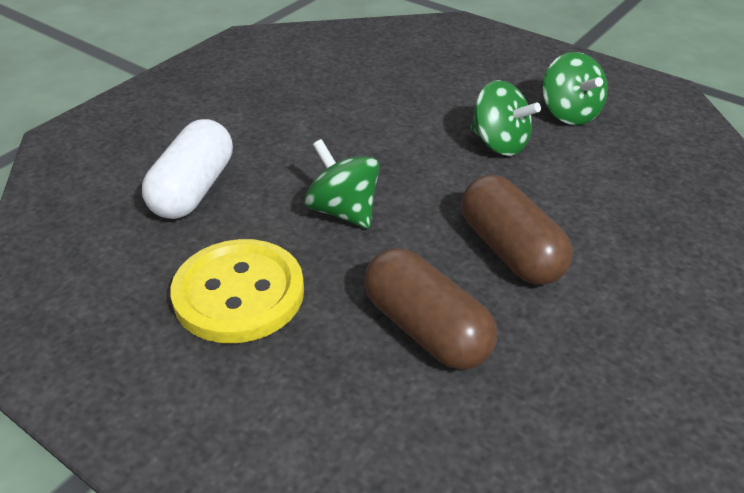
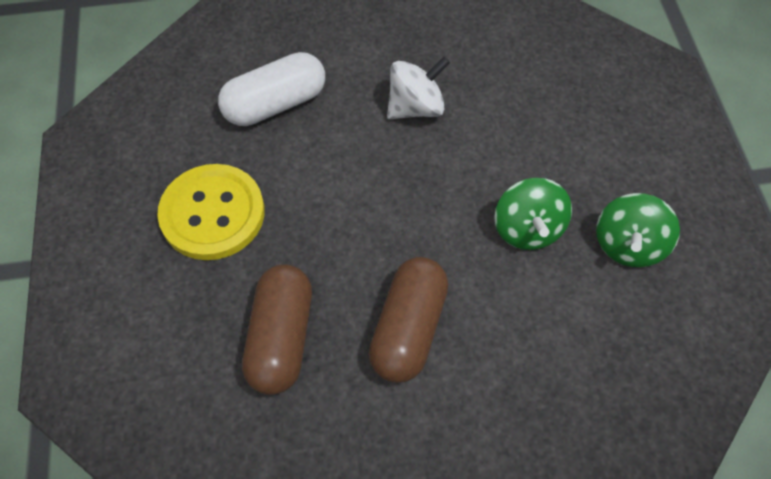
camera: 45 degrees right, 20 degrees up
(319, 127) = (415, 107): none -> white spinning top
(343, 211) = (343, 200): green spinning top -> none

